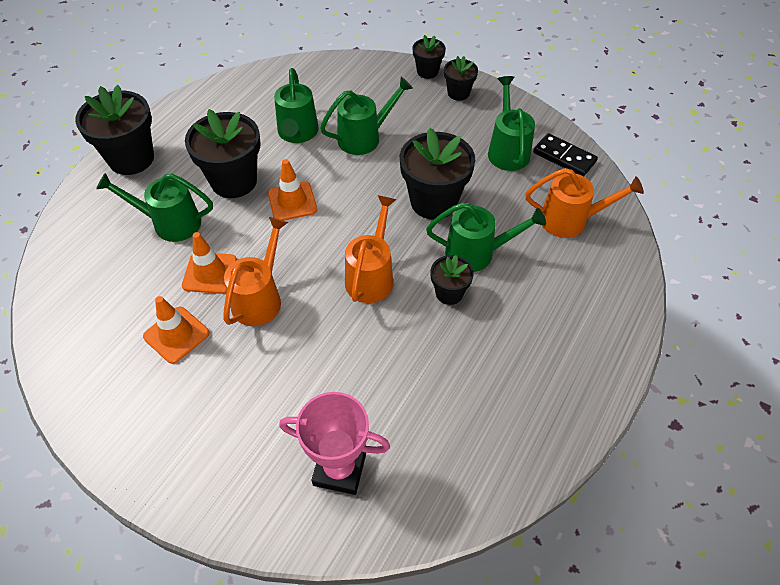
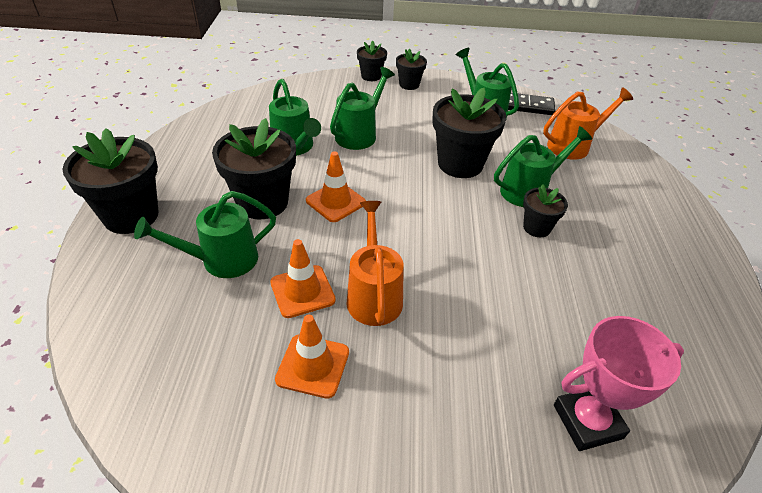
camera: 30 degrees left, 10 degrees down
(371, 275) = (460, 237): orange watering can -> none

